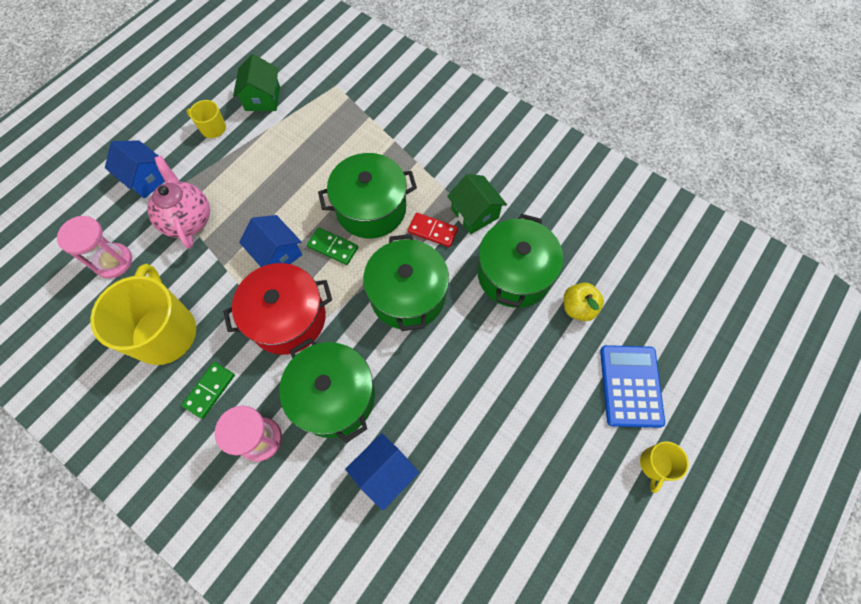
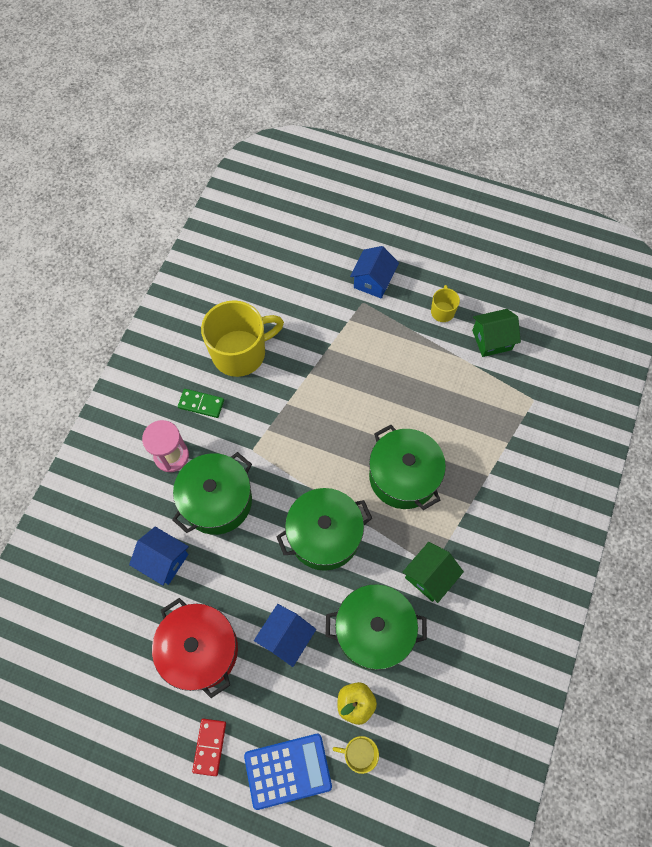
camera: 75 degrees right, 0 degrees up
(113, 261) = (289, 290): pink hourglass -> none
(188, 220) = (344, 329): pink teapot -> none
(277, 254) = (333, 411): blue house -> blue house (286, 637)
(287, 318) = (275, 441): red pot -> red pot (200, 650)
(333, 247) = (353, 455): green domino -> none
(432, 231) = (397, 540): red domino -> red domino (209, 746)
(655, 464) = (217, 805): yellow mug -> yellow mug (359, 753)

